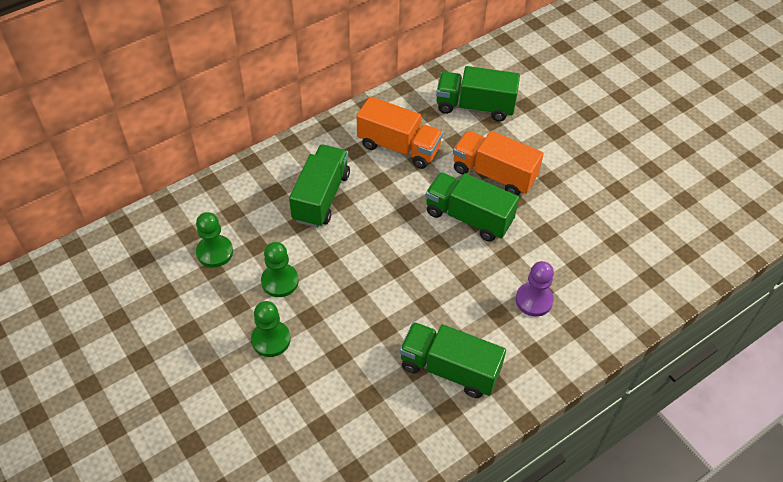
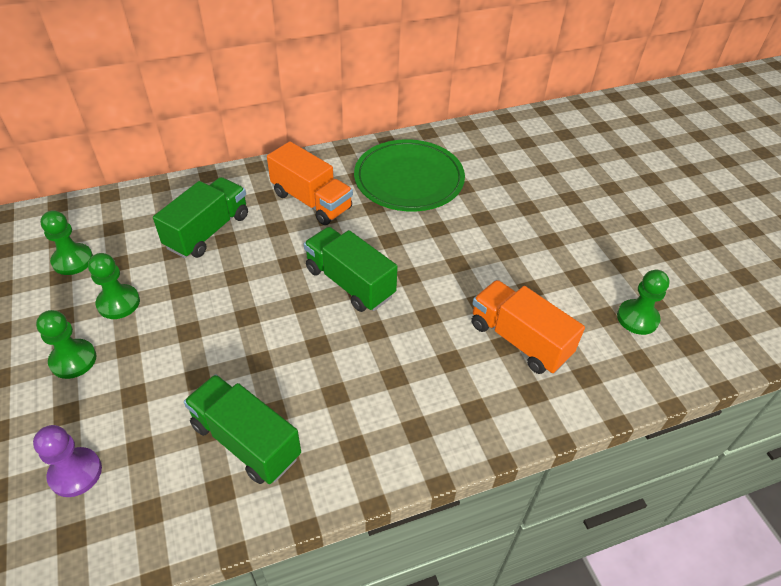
camera: 15 degrees right, 5 degrees down
(475, 106) = (409, 179): green truck -> green plate
(494, 174) = (398, 246): orange truck -> orange truck (519, 340)
(534, 300) = (381, 386): purple pawn -> purple pawn (75, 473)
(710, 196) = (637, 318): none -> green pawn

